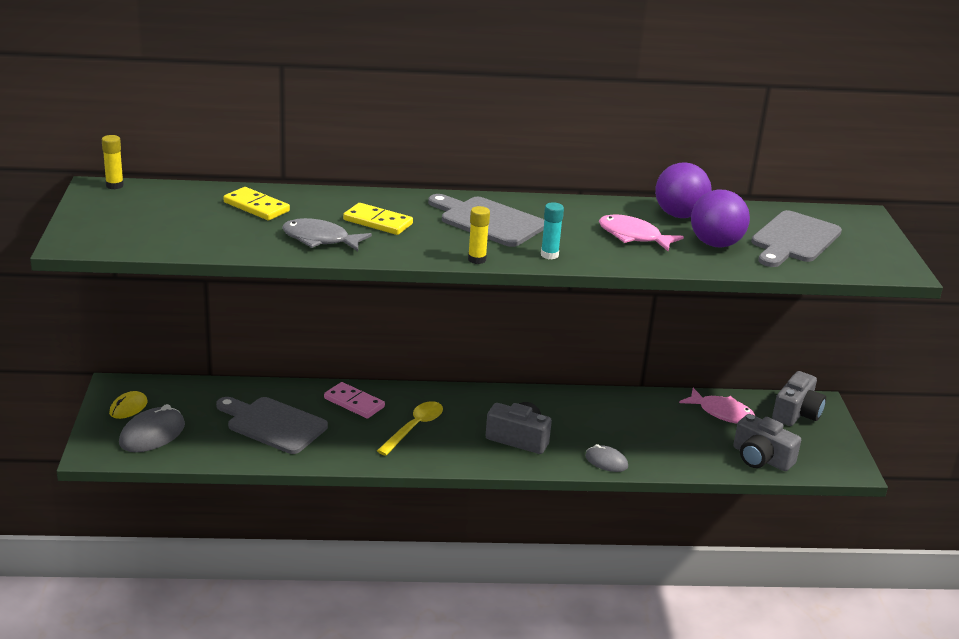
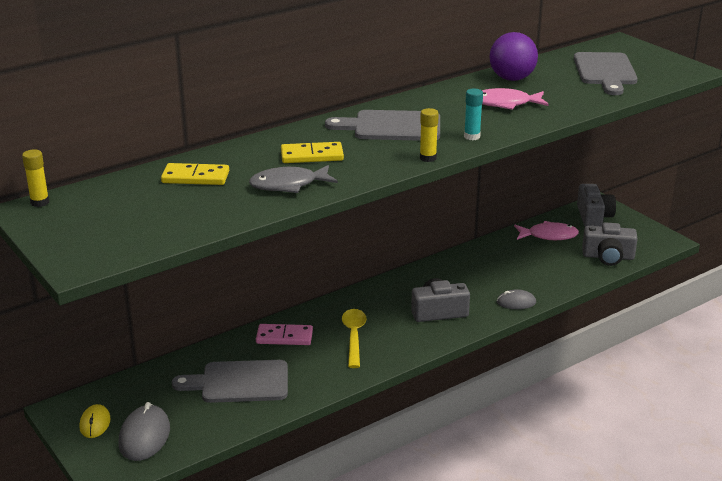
camera: 30 degrees left, 0 degrees up
(715, 244) = (564, 91): purple ball -> none

